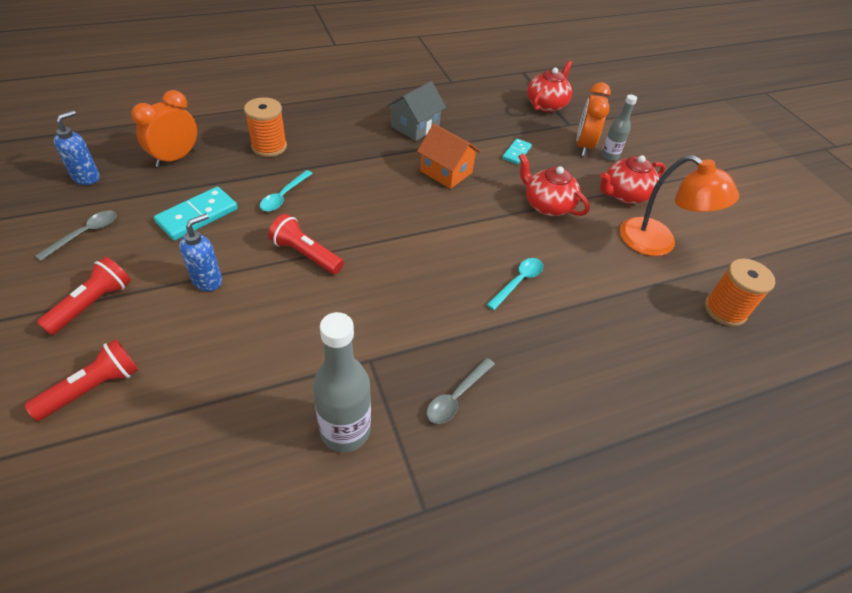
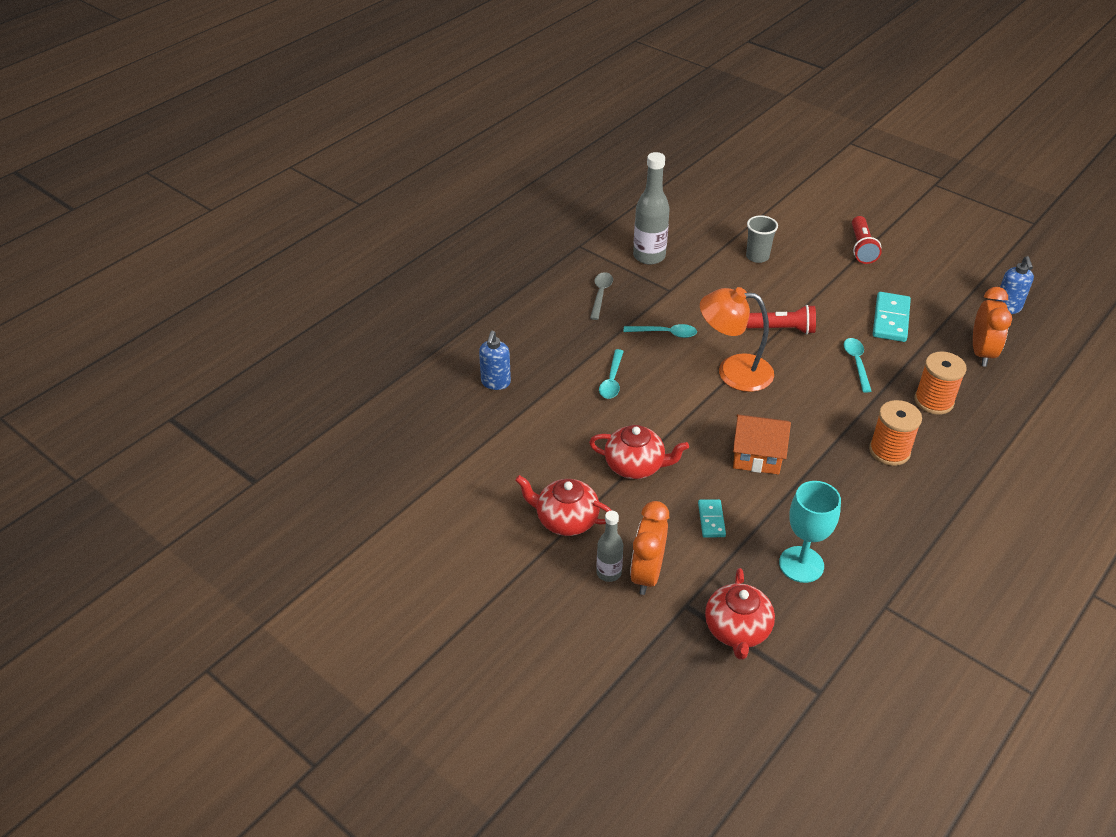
camera: 155 degrees right, 5 degrees down
(85, 234) = (935, 276): grey spoon -> none
(93, 388) = (798, 220): red flashlight -> none
(208, 280) = (819, 286): blue soap dispenser -> blue soap dispenser (495, 383)
(218, 355) = (757, 256): none -> grey cup
(415, 127) = (843, 500): grey house -> none
(424, 306) = (665, 333): none -> turquoise spoon
(479, 112) = (801, 564): none -> turquoise goblet
(583, 146) = (647, 574): orange clock -> orange clock turned 150 degrees counterclockwise
(624, 194) = (566, 520): red teapot -> red teapot turned 105 degrees counterclockwise
(658, 243) = (510, 474): orange lamp -> orange lamp (733, 371)
(725, 310) = (431, 433): orange spool -> orange spool (889, 451)

